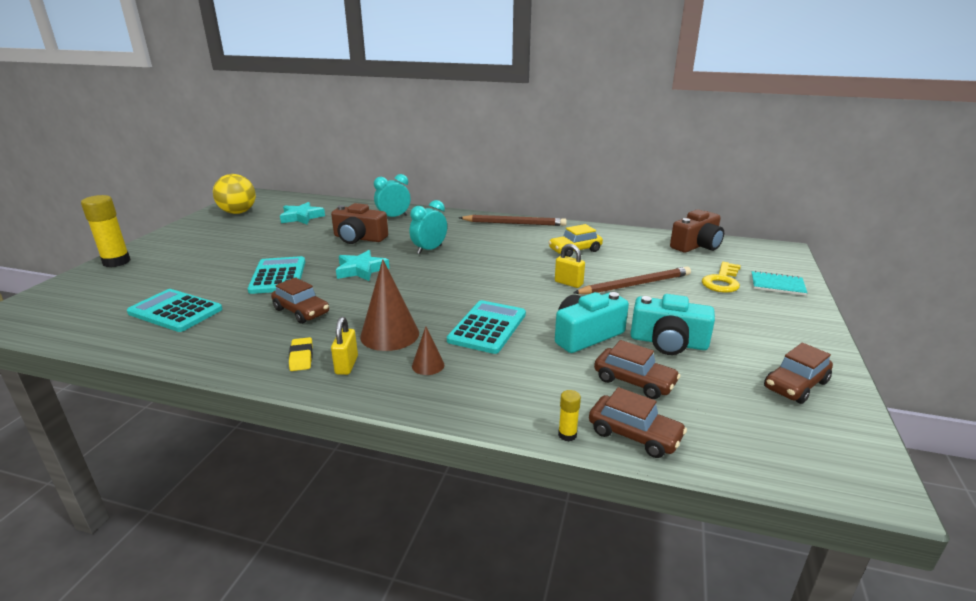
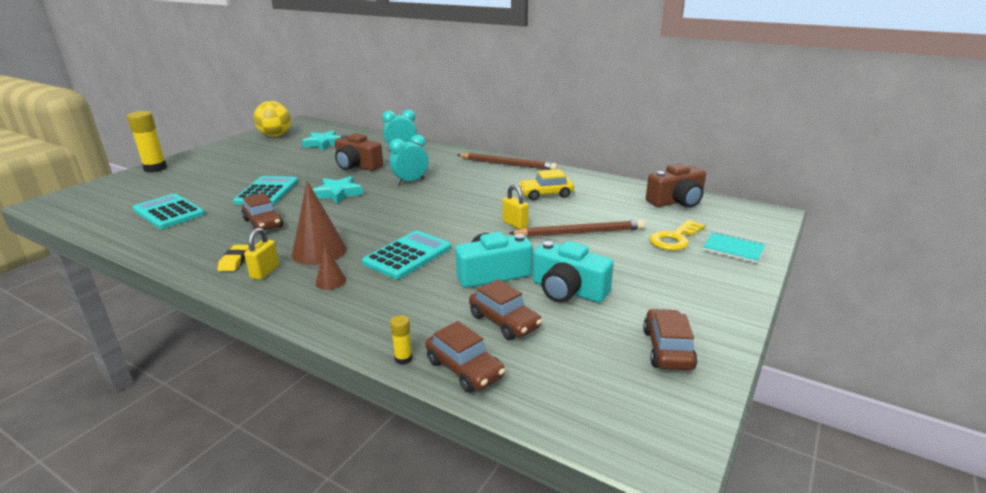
camera: 15 degrees right, 0 degrees up
(795, 385) = (667, 349): brown car -> brown car turned 120 degrees clockwise

